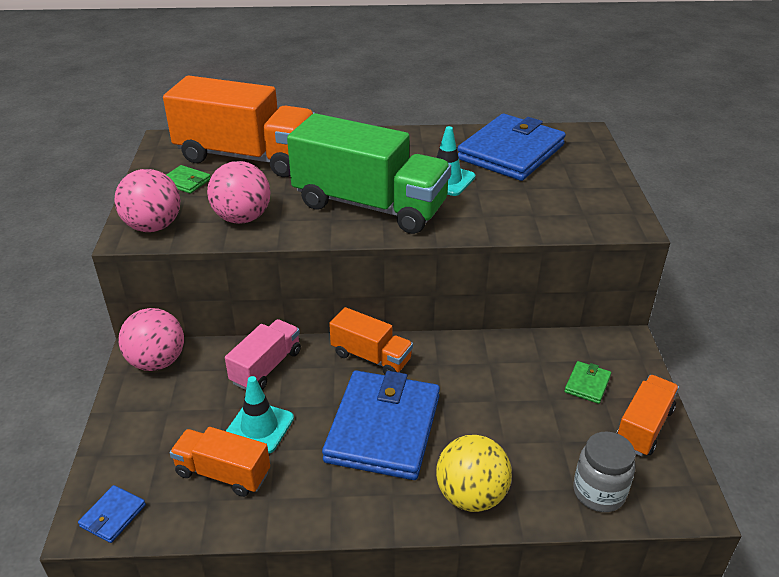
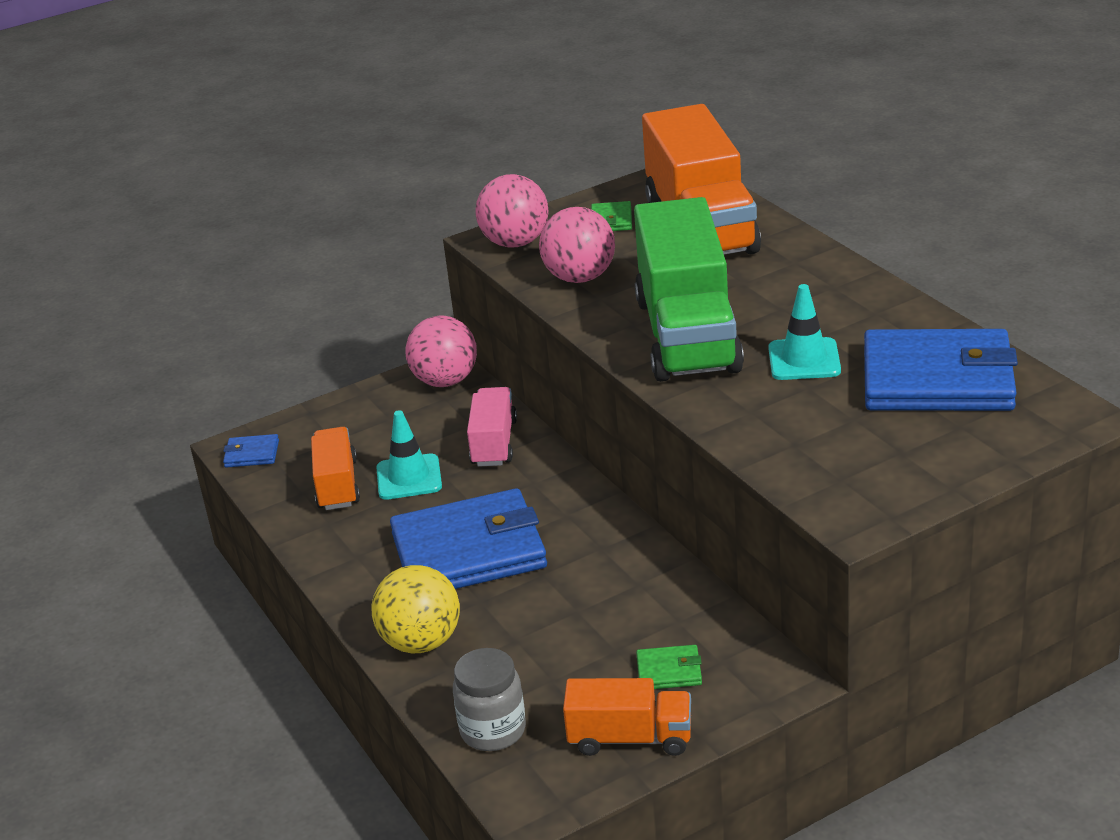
camera: 65 degrees right, 5 degrees down
(266, 367) = (494, 443): pink truck -> pink truck turned 90 degrees counterclockwise
(371, 357) = (570, 499): orange truck -> none

